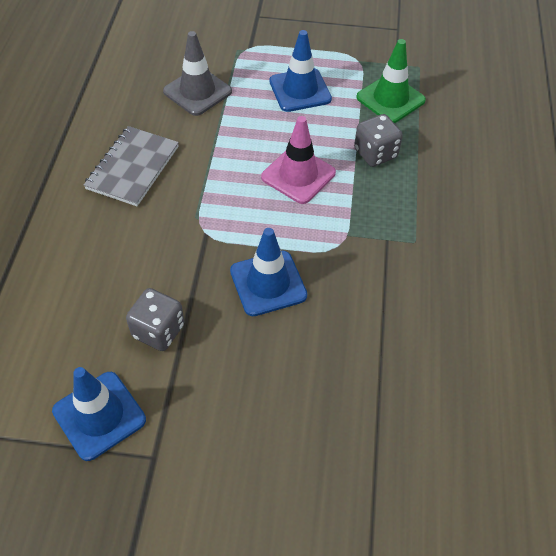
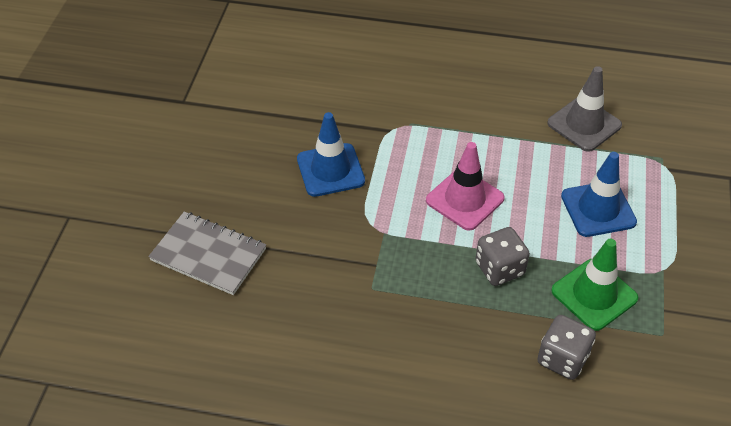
camera: 95 degrees right, 5 degrees down
(99, 415) = (222, 72): blue traffic cone -> none
(133, 168) = (471, 81): grey notebook -> grey notebook (208, 255)
(158, 331) = (290, 101): grey dice -> grey dice (562, 358)

